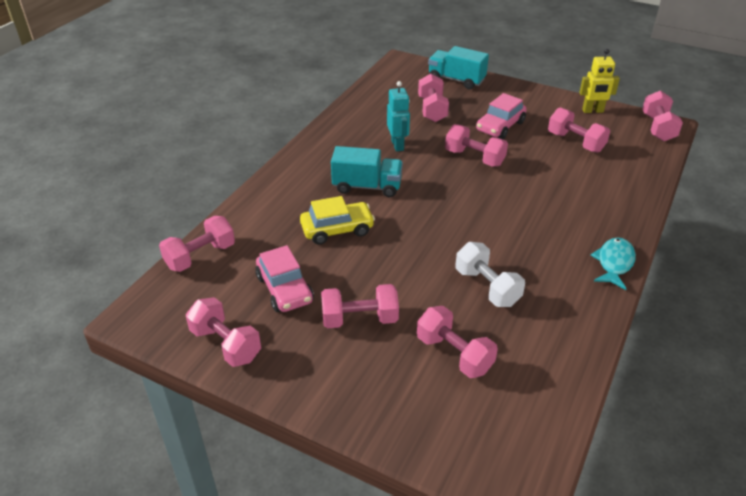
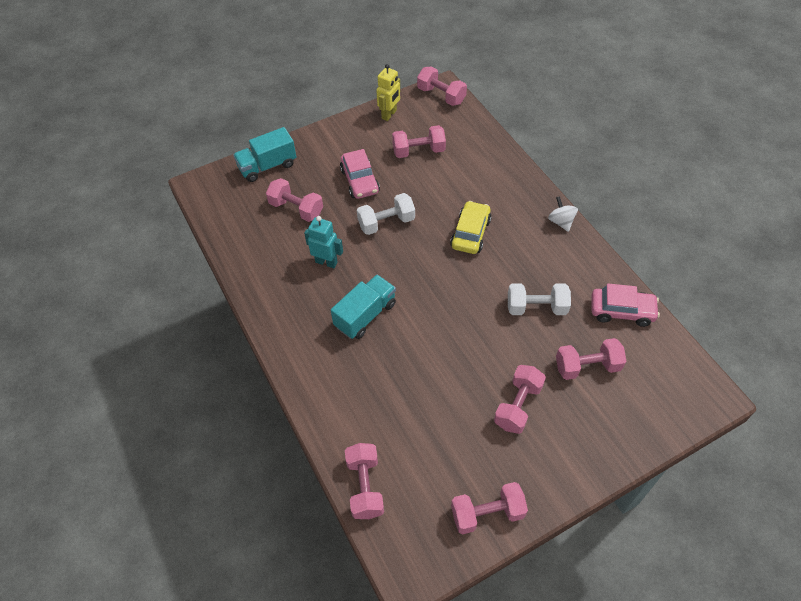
camera: 55 degrees left, 15 degrees up
(284, 289) = (451, 440): pink car -> pink car (621, 311)
(337, 229) = (405, 366): yellow car -> yellow car (470, 233)
(474, 158) = (386, 223): pink dumbbell -> white dumbbell
(614, 263) = (561, 222): turquoise fish -> white spinning top

